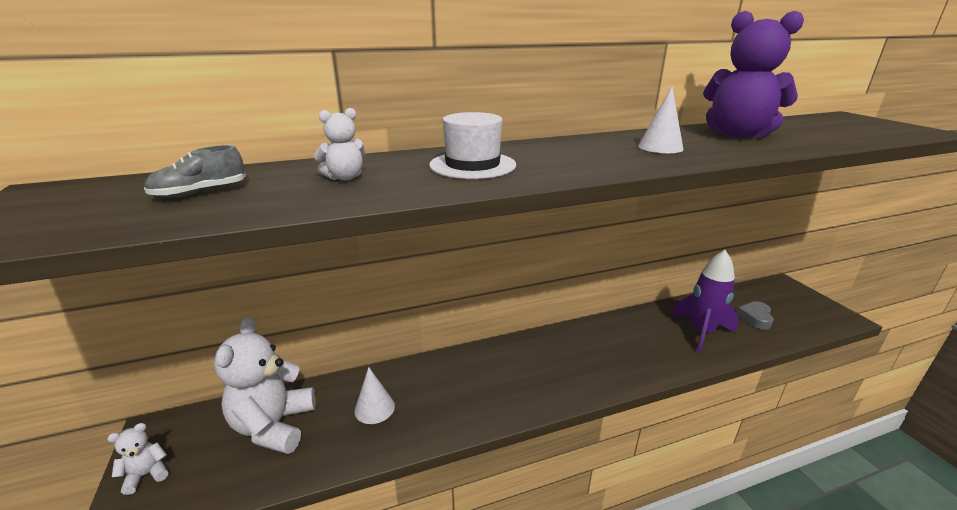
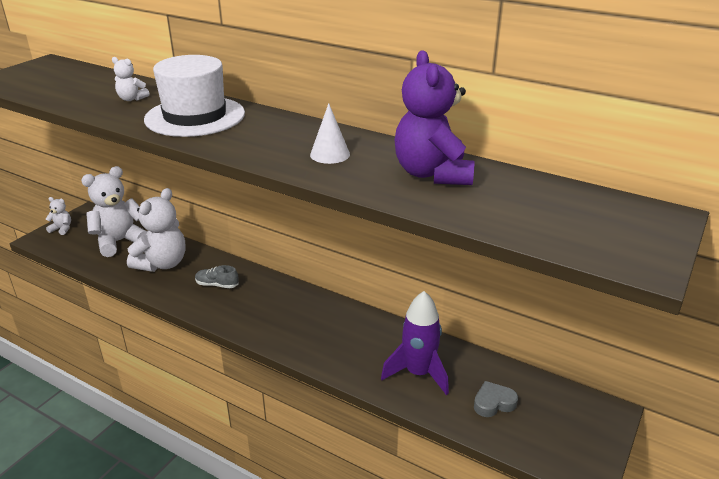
camera: 50 degrees right, 5 degrees up
(200, 192) = (76, 84): grey shoe -> grey shoe (217, 285)
(374, 408) = (162, 264): white cone -> white teddy bear
(472, 165) = (195, 116): white hat -> white hat, size x1.55

